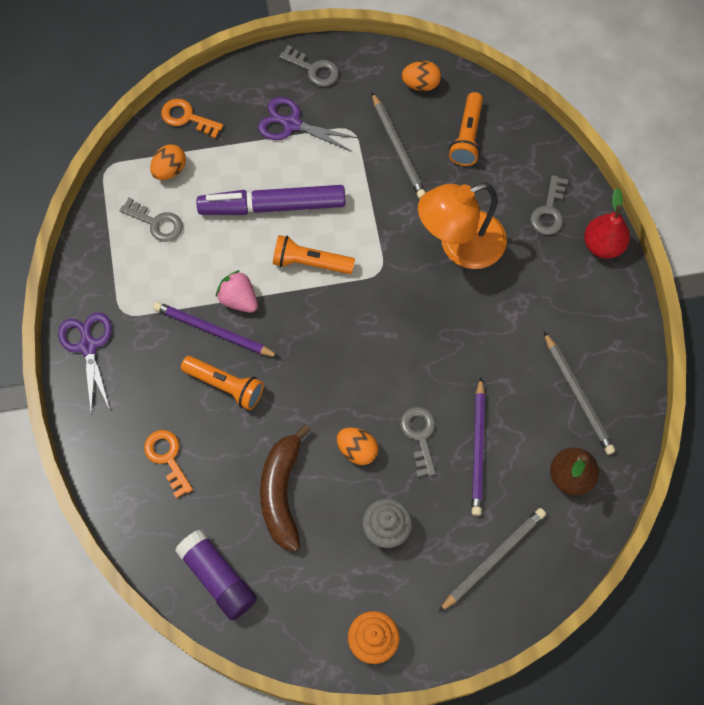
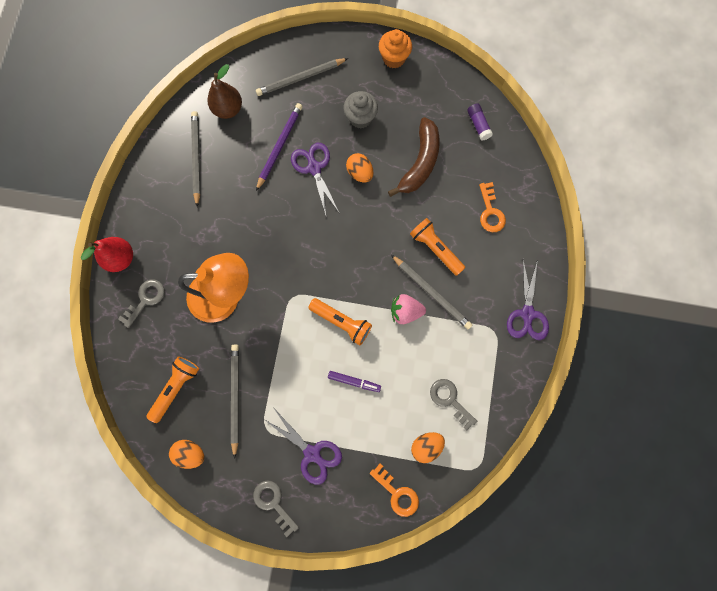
camera: 160 degrees left, 10 degrees up
(213, 331) = (431, 292): purple pencil -> grey pencil
(218, 578) = (478, 125): purple glue stick -> purple glue stick, size x0.57
(238, 299) = (405, 311): pink strawberry -> pink strawberry turned 120 degrees clockwise
(272, 206) = (354, 381): purple marker -> purple marker, size x0.44
(420, 436) = (314, 168): grey key -> purple scissors

